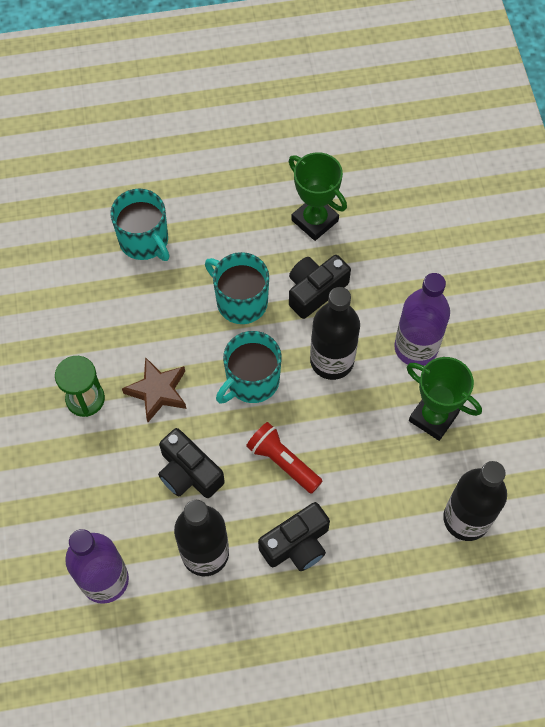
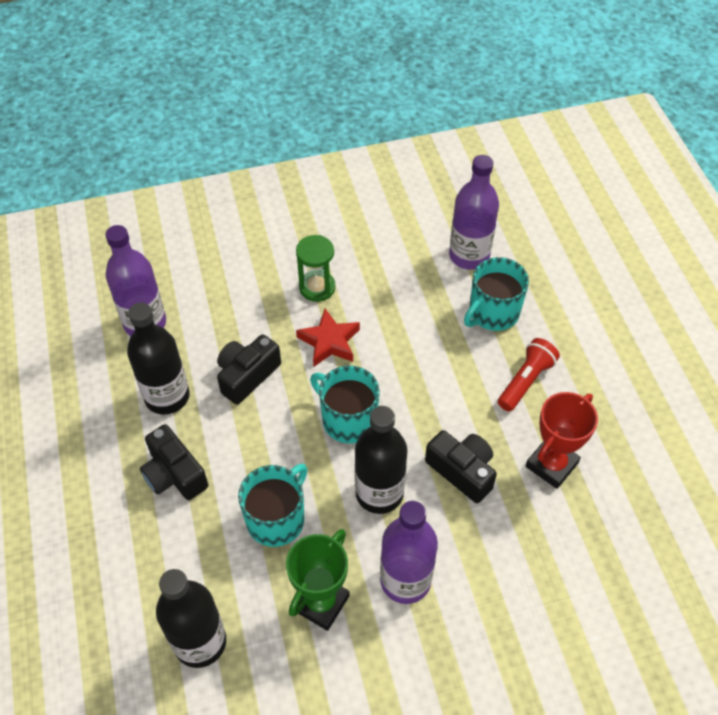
camera: 85 degrees right, 10 degrees down
(69, 251) = (469, 256): none -> purple bottle
(158, 391) = (329, 342): brown star -> red star
(240, 301) = (438, 402): turquoise mug -> turquoise mug (276, 519)
(282, 462) = (261, 454): red flashlight -> red flashlight (526, 381)
(315, 220) = (551, 465): green trophy -> red trophy

